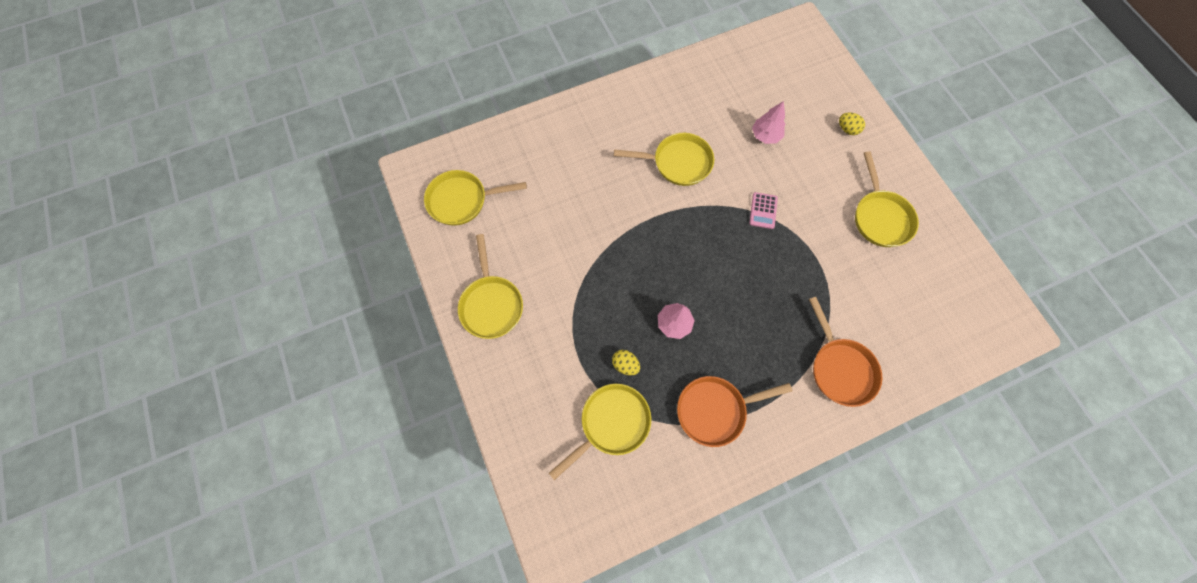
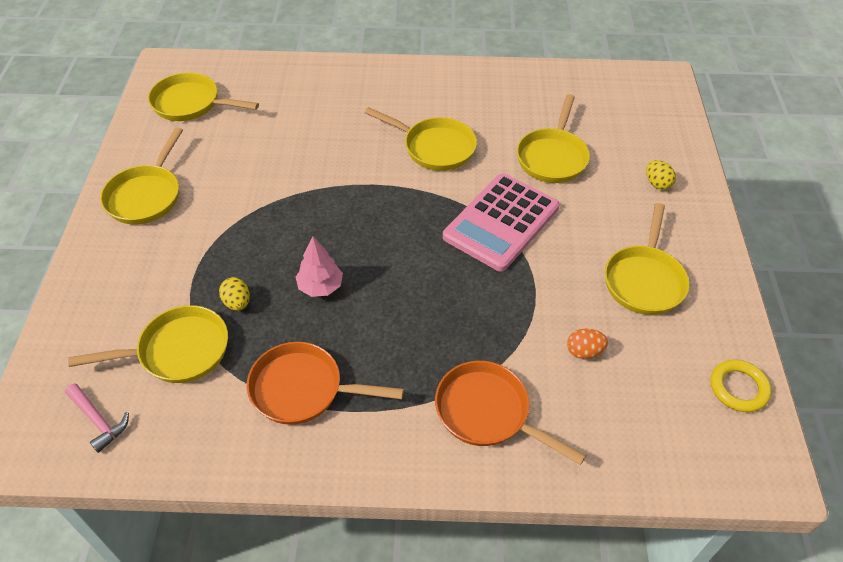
camera: 25 degrees right, 20 degrees down
(596, 503) = (98, 421): none -> pink hammer
(763, 210) = (501, 222): pink calculator -> pink calculator, size x2.34
(765, 135) = (552, 157): pink tree -> yellow pan
(840, 368) = (487, 412): orange pan -> orange pan turned 120 degrees clockwise
(873, 292) = (584, 351): none -> orange egg
(975, 275) = (738, 388): none -> yellow ring

